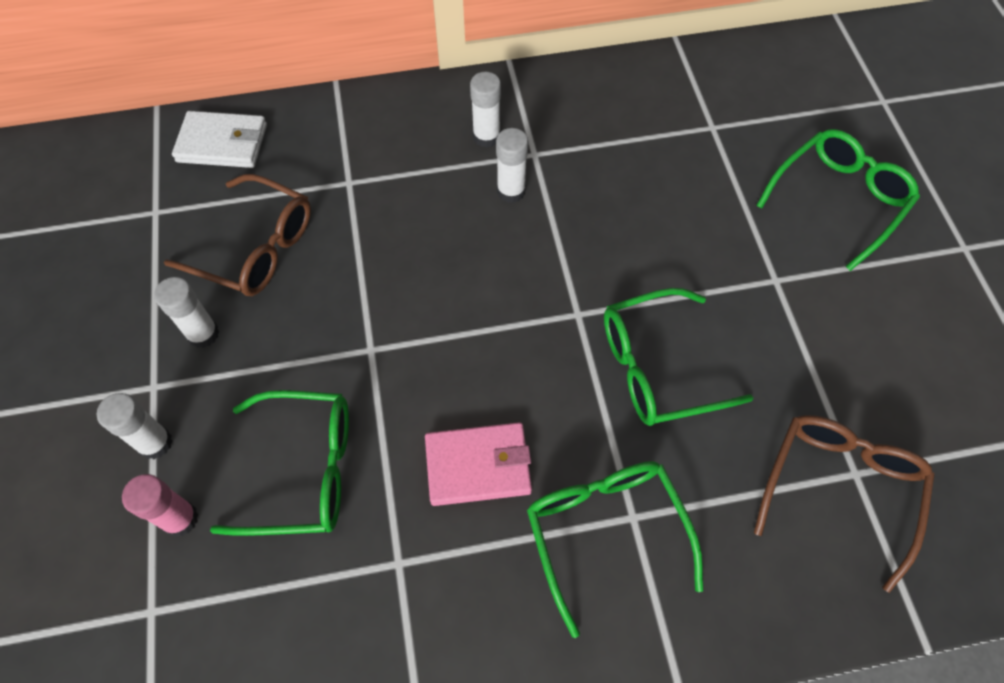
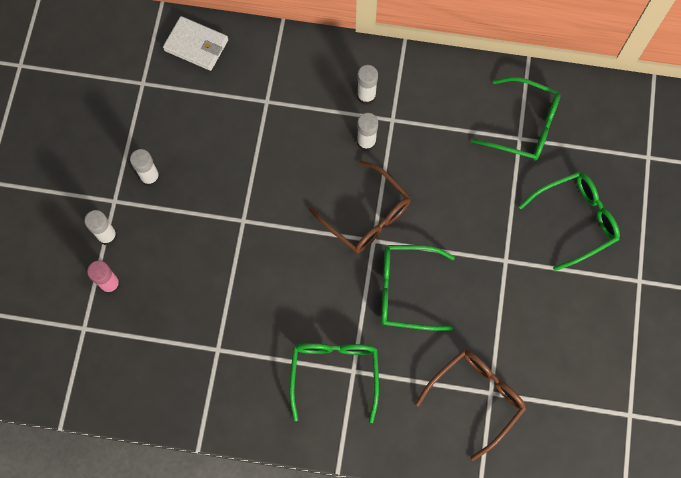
camera: 20 degrees right, 10 degrees up
(255, 248) = (196, 129): brown glasses -> brown glasses (366, 215)
(303, 470) = (183, 280): green glasses -> green glasses (523, 126)
(478, 466) = (279, 312): pink wallet -> none

